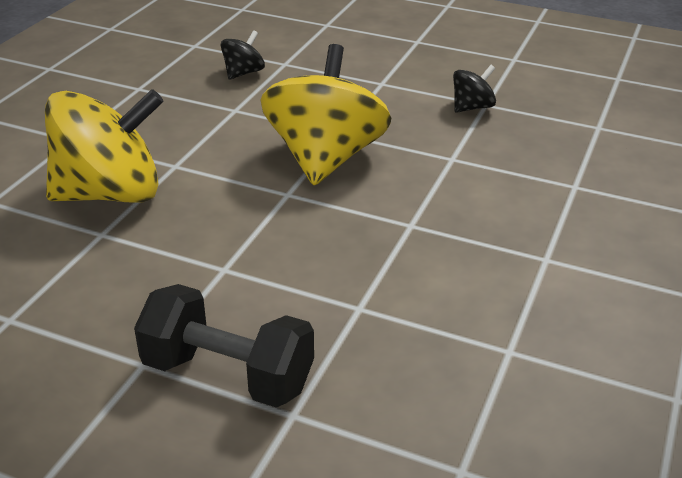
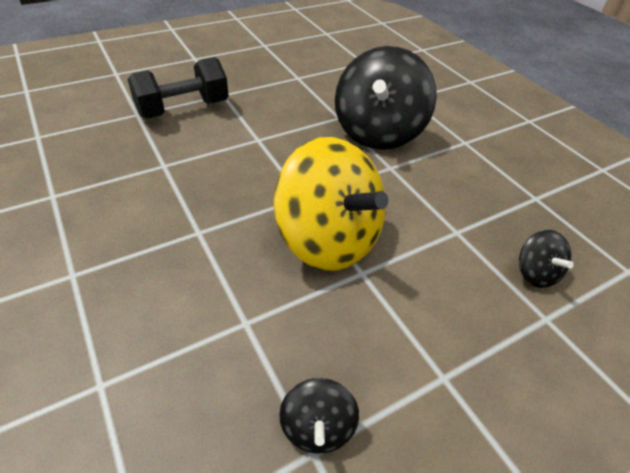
camera: 125 degrees right, 10 degrees up
(110, 194) = (378, 132): yellow spinning top -> black spinning top

